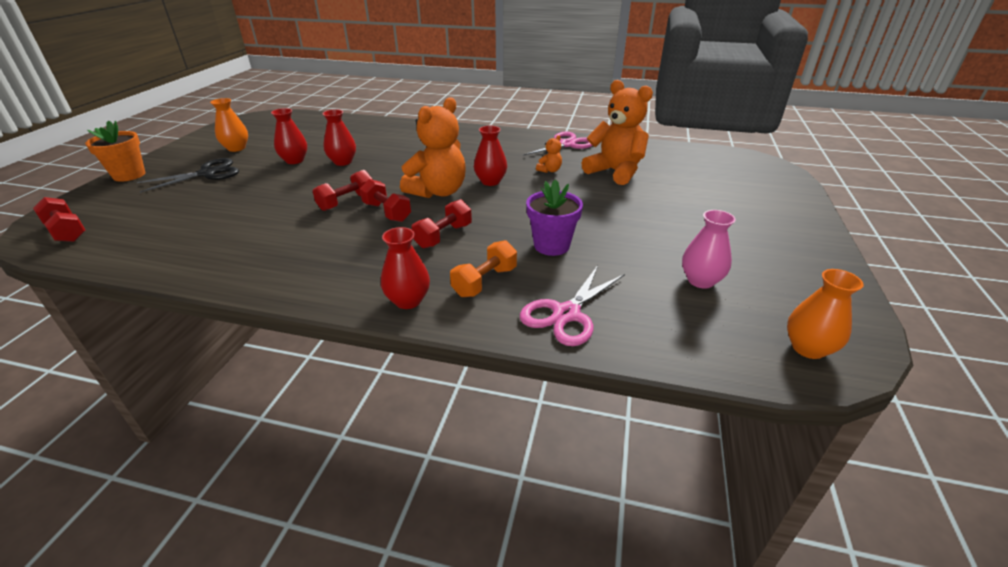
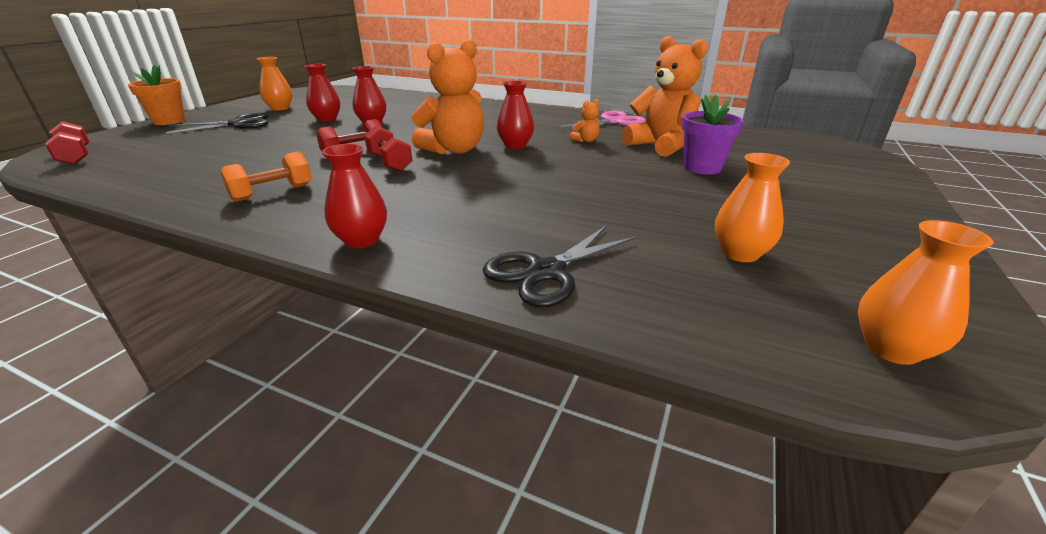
camera: 10 degrees right, 5 degrees down
(443, 236) = (438, 186): red dumbbell -> none
(485, 282) = (461, 230): orange dumbbell -> orange dumbbell (272, 193)
(551, 245) = (558, 203): purple flower pot -> purple flower pot (702, 167)
(566, 314) = (546, 271): pink scissors -> black scissors
(700, 281) = (740, 253): pink vase -> orange vase

